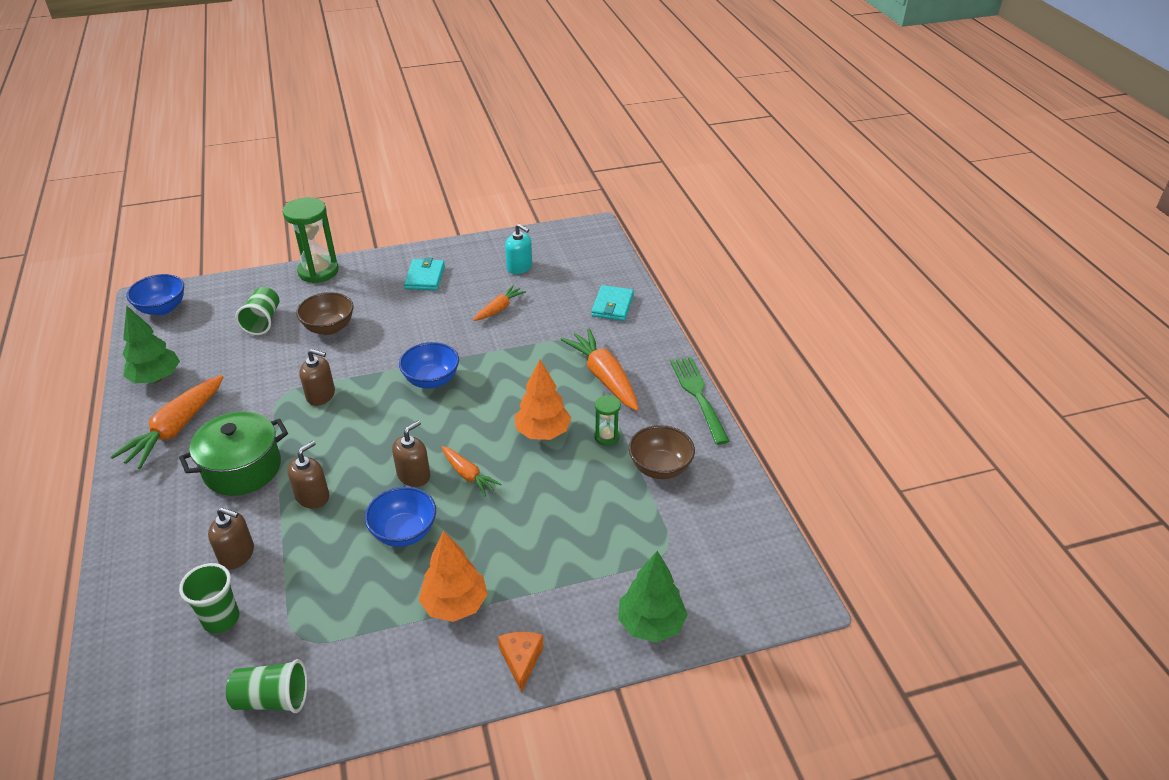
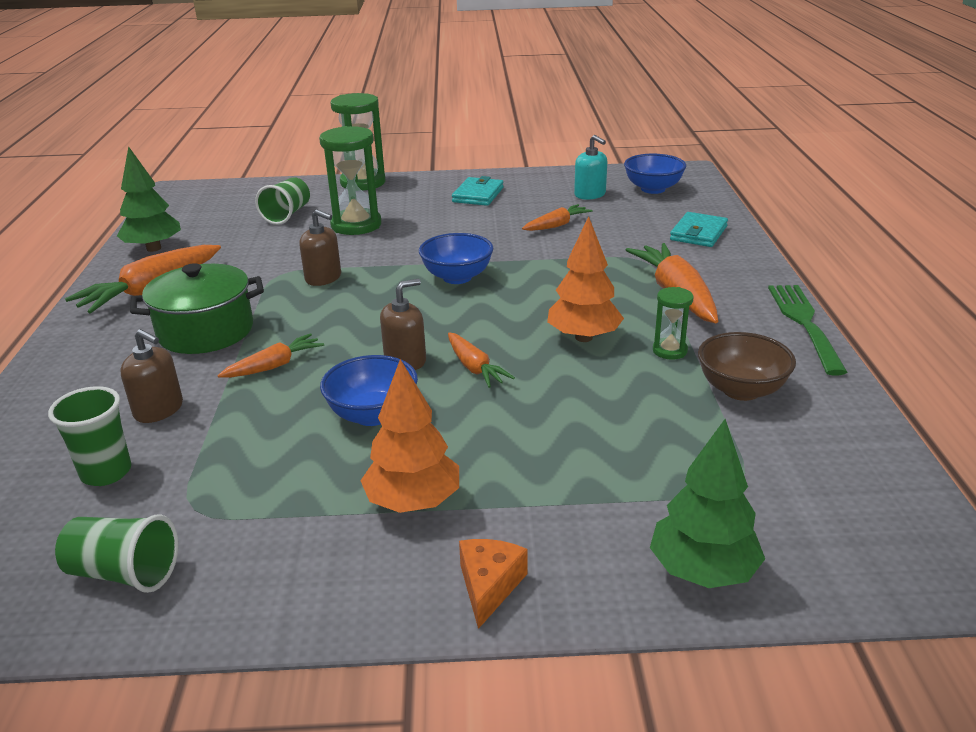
camera: 15 degrees right, 10 degrees down
(162, 308) = (189, 198): blue bowl -> blue bowl (653, 189)
(312, 496) = (274, 366): brown soap dispenser -> orange carrot
(329, 328) = (356, 225): brown bowl -> green hourglass

